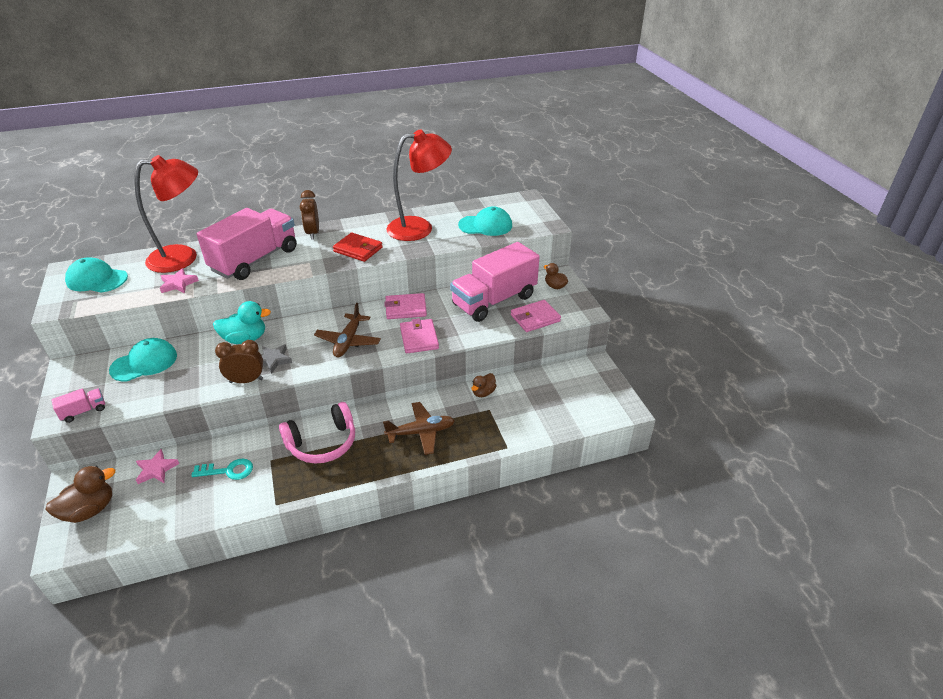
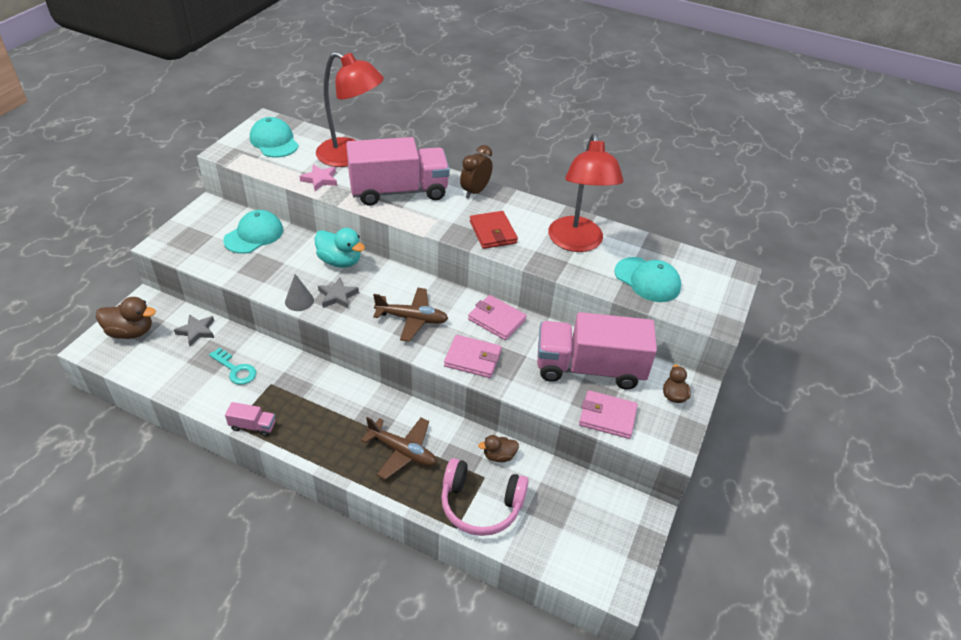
camera: 40 degrees right, 5 degrees up
(84, 411) = (178, 250): pink truck -> pink truck (253, 426)
(144, 363) = (254, 235): turquoise cap -> turquoise cap turned 60 degrees counterclockwise
(156, 469) = (196, 331): pink star -> grey star
(246, 381) = (299, 301): brown clock -> grey cone
(322, 443) = (320, 399): pink headphones -> pink headphones (481, 505)
(348, 341) = (412, 319): brown plane -> brown plane turned 135 degrees counterclockwise
(419, 228) = (577, 243): red lamp -> red lamp turned 60 degrees clockwise
(419, 338) = (472, 359): pink wallet -> pink wallet turned 75 degrees clockwise

